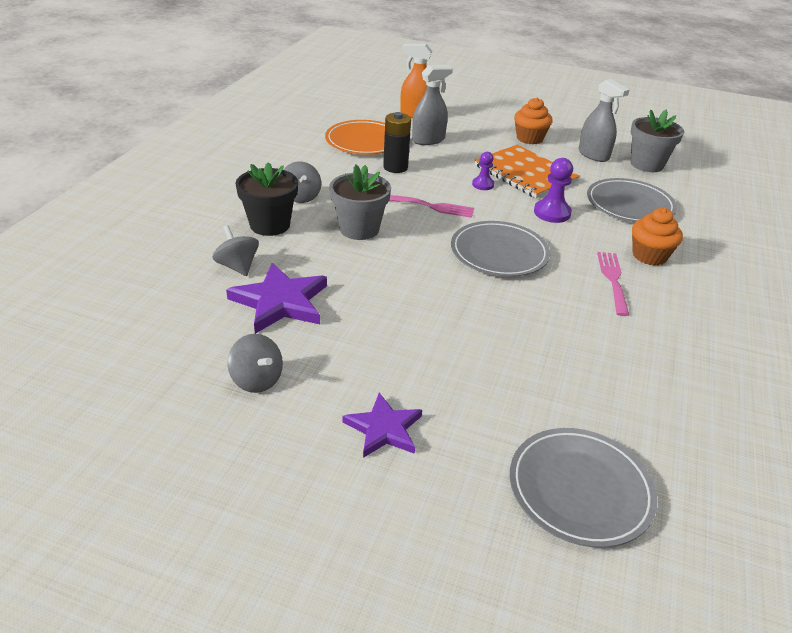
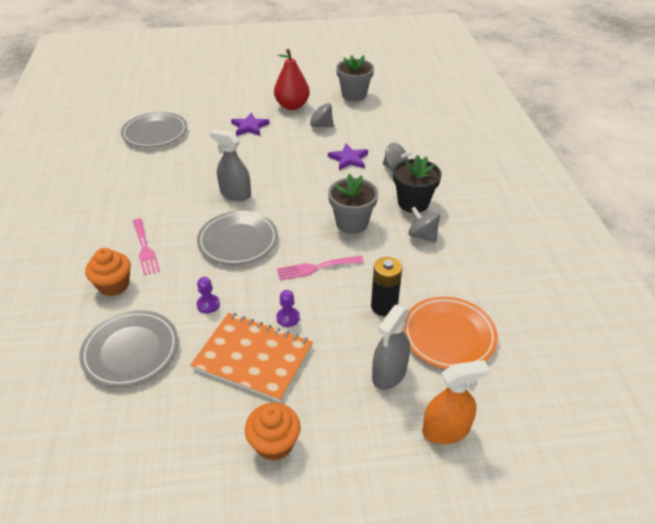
camera: 155 degrees right, 5 degrees up
(262, 454) = (292, 106): none -> red pear
(280, 302) = (349, 159): purple star -> purple star, size x0.66
(552, 213) = (208, 304): purple pawn -> purple pawn, size x0.63
(593, 155) = (180, 442): grey spray bottle -> grey spray bottle (235, 194)
(646, 164) = (106, 453): grey flower pot -> grey flower pot (354, 95)

